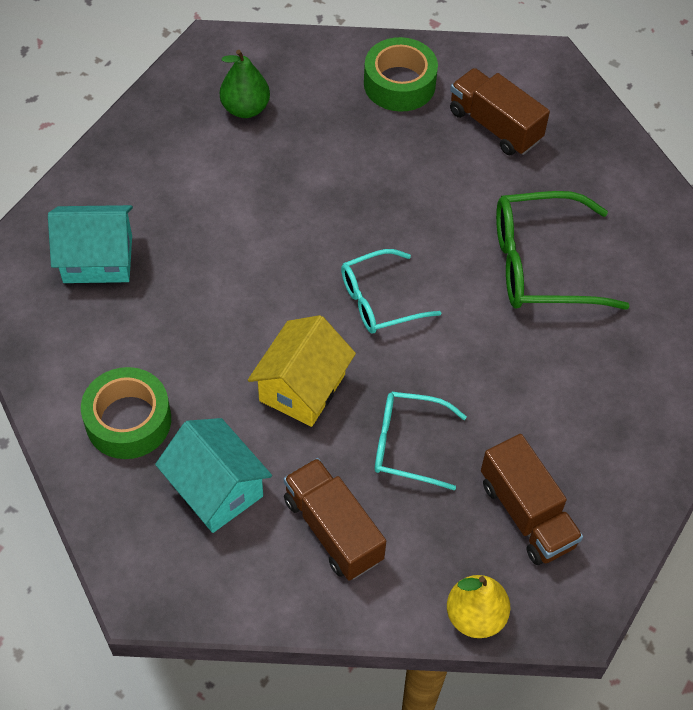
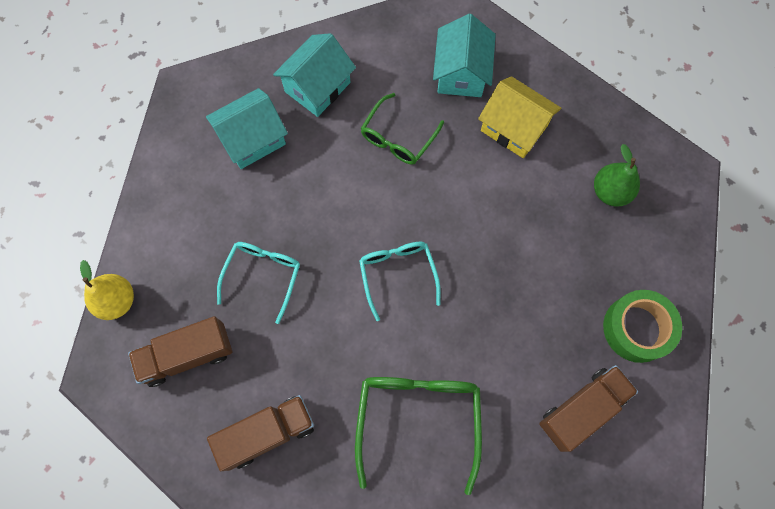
camera: 100 degrees right, 15 degrees up
(128, 421) = (317, 87): green tape -> turquoise house
(197, 318) = (398, 137): none -> green glasses
(302, 387) = (325, 205): yellow house -> yellow house (514, 128)
(333, 529) = (205, 213): brown truck -> brown truck (267, 433)

